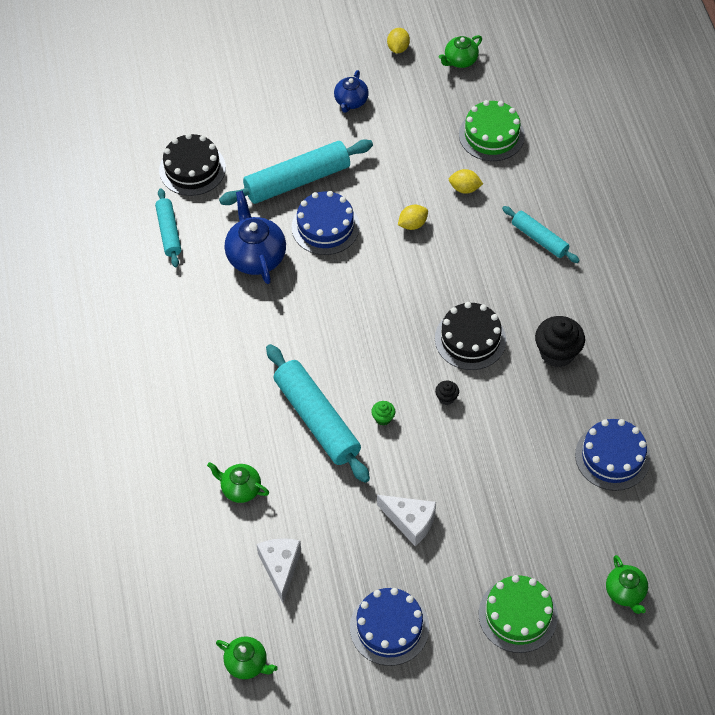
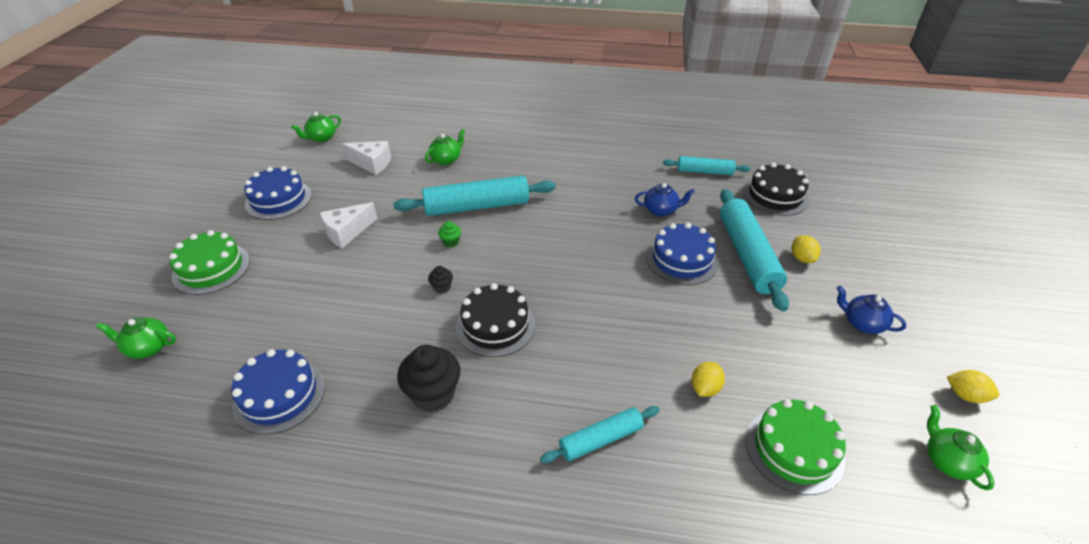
camera: 110 degrees right, 15 degrees down
(256, 256) = (661, 210): blue teapot -> blue teapot, size x0.60
(412, 224) = (664, 324): yellow lemon -> yellow lemon (802, 258)

